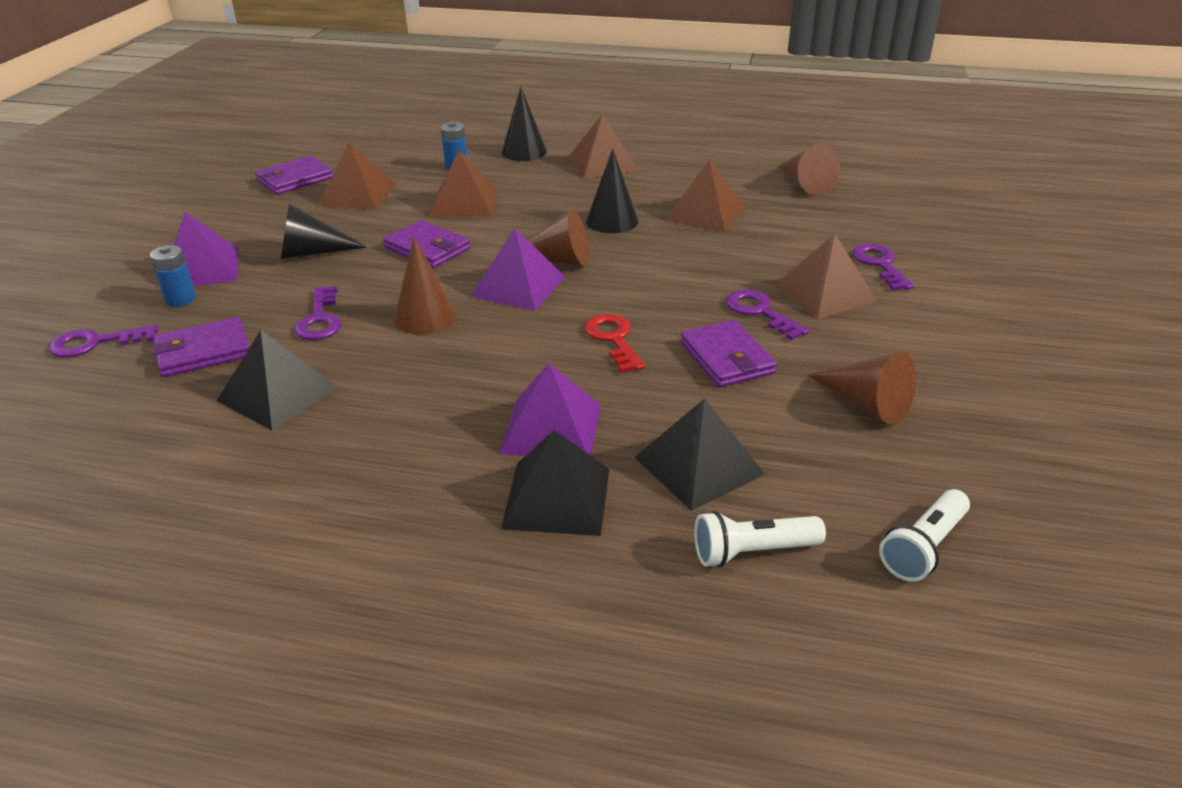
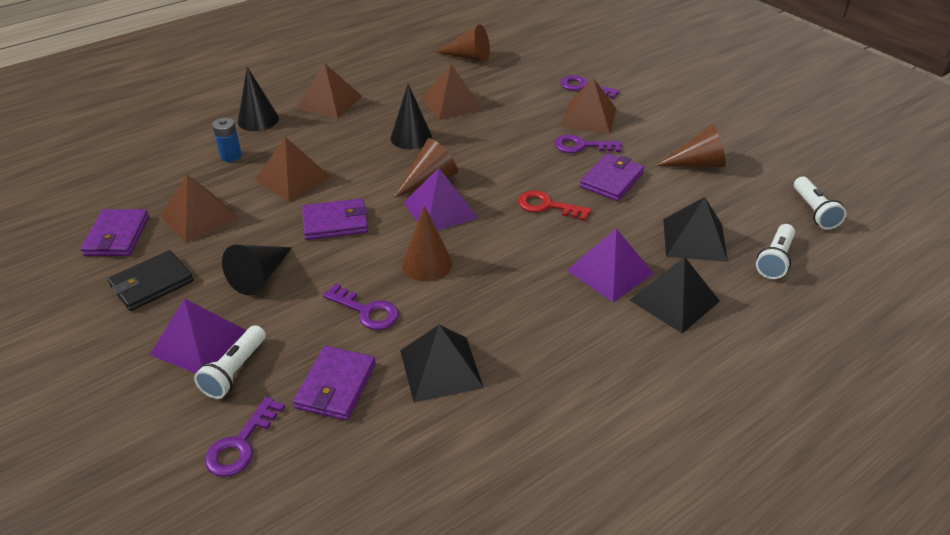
camera: 50 degrees left, 5 degrees up
(180, 299) = (234, 371): blue battery -> white flashlight
(253, 218) = (152, 284): none -> black wallet
(727, 358) = (611, 180): purple wallet -> purple wallet turned 75 degrees counterclockwise

